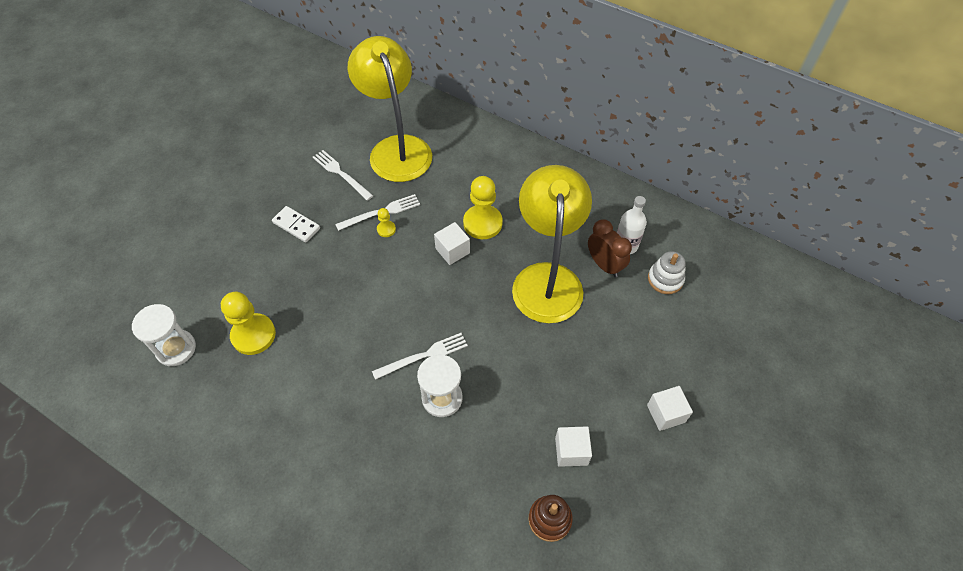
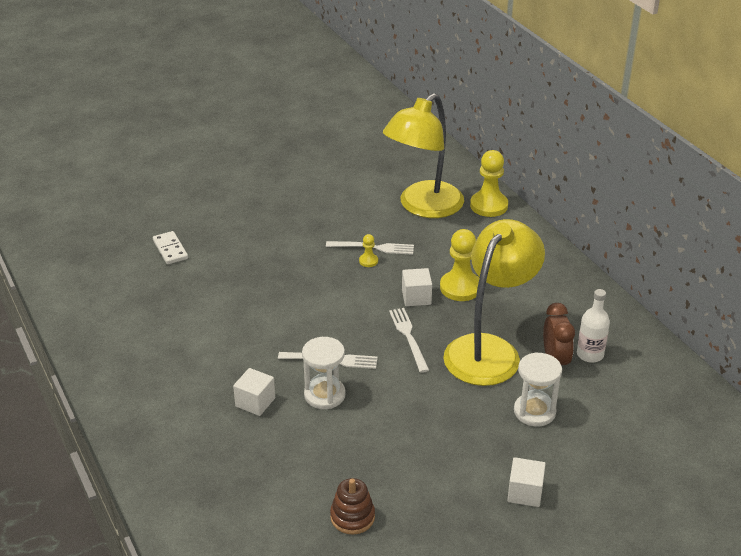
camera: 30 degrees right, 20 degrees down
(176, 349) = (138, 277): white hourglass -> white hourglass (534, 411)
(253, 335) = (203, 291): yellow pawn -> yellow pawn (489, 206)
(296, 225) = (293, 231): white domino -> white domino (170, 249)
(341, 174) = (359, 209): white fork -> white fork (408, 337)
(396, 148) = (423, 207): yellow lamp -> yellow lamp turned 150 degrees counterclockwise
(571, 451) = (410, 480): white cube -> white cube (255, 402)
(665, 279) = (609, 395): white stacking toy -> none

